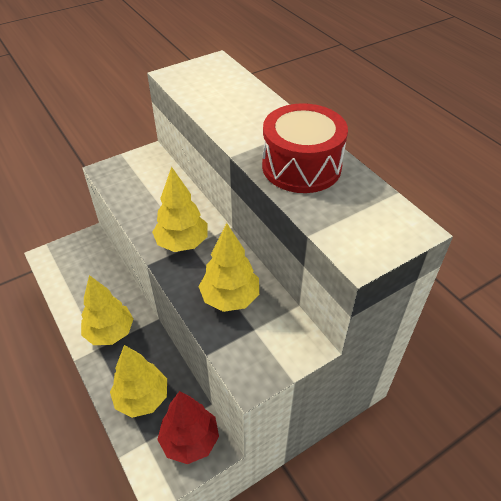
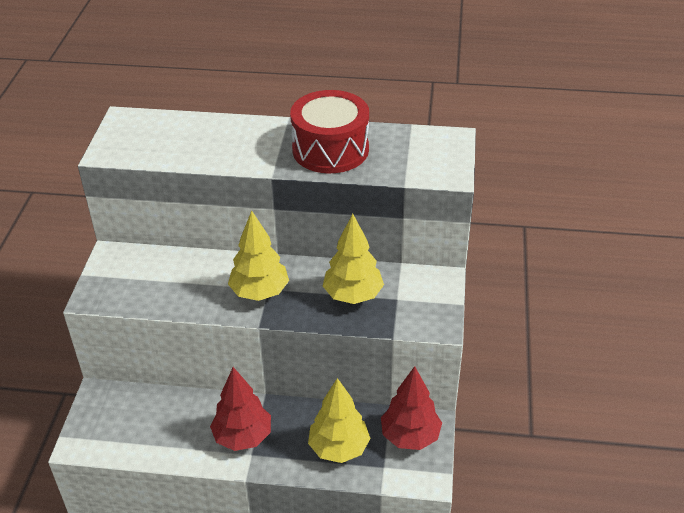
camera: 50 degrees left, 5 degrees down
(110, 332) = (242, 437): yellow tree -> red tree

